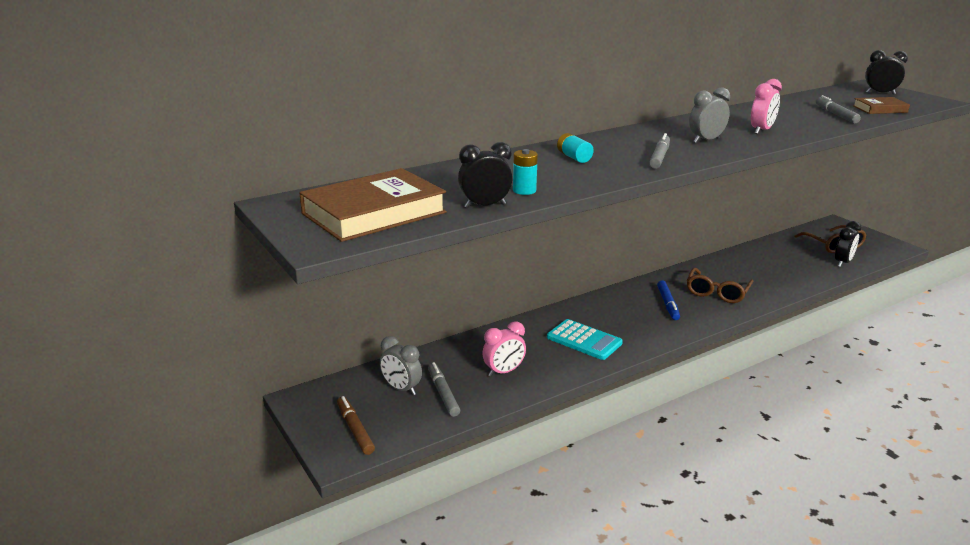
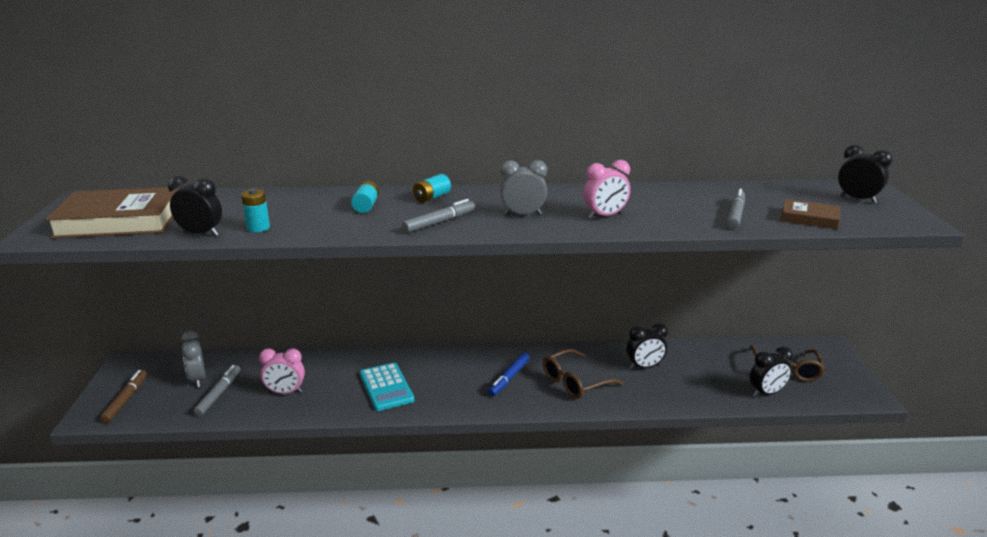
camera: 30 degrees right, 0 degrees up
(610, 141) = (432, 197): none -> turquoise battery
(747, 268) = (644, 367): none -> black clock

